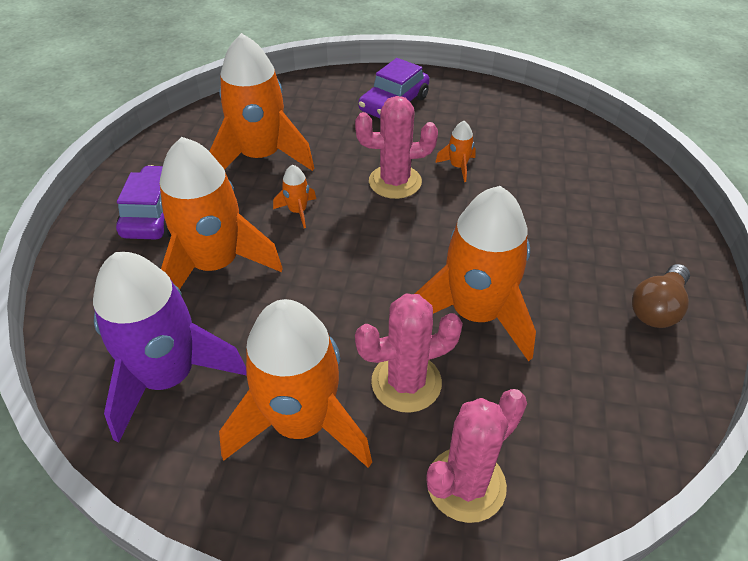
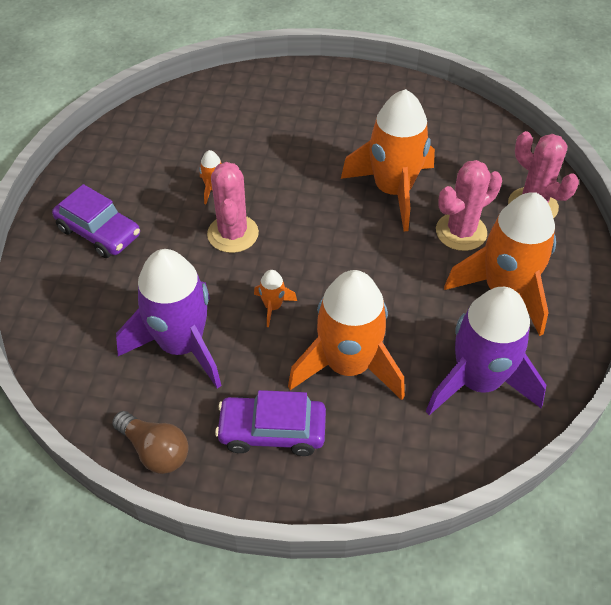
camera: 90 degrees left, 5 degrees up
(261, 157) = (181, 345): orange rocket -> purple rocket
(406, 382) = (461, 232): pink cactus -> pink cactus turned 75 degrees clockwise
(657, 308) = (380, 99): brown light bulb -> brown light bulb (155, 450)

